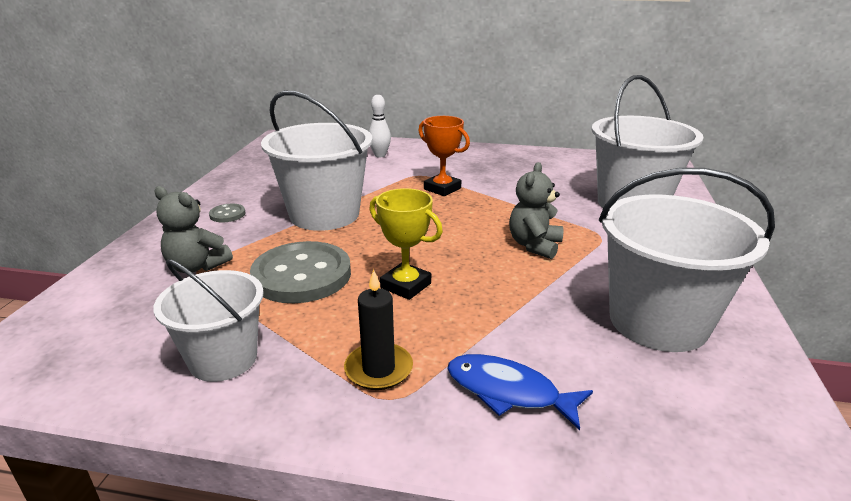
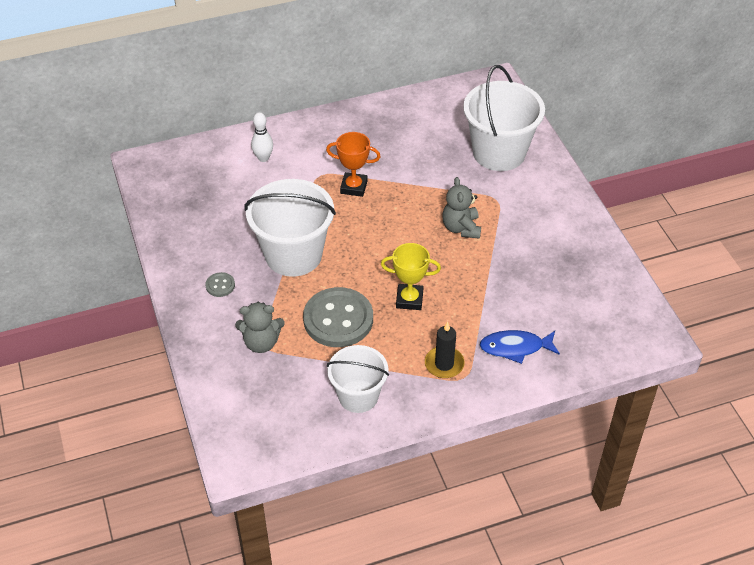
camera: 30 degrees left, 20 degrees up
(658, 321) = (563, 266): white bucket -> none

